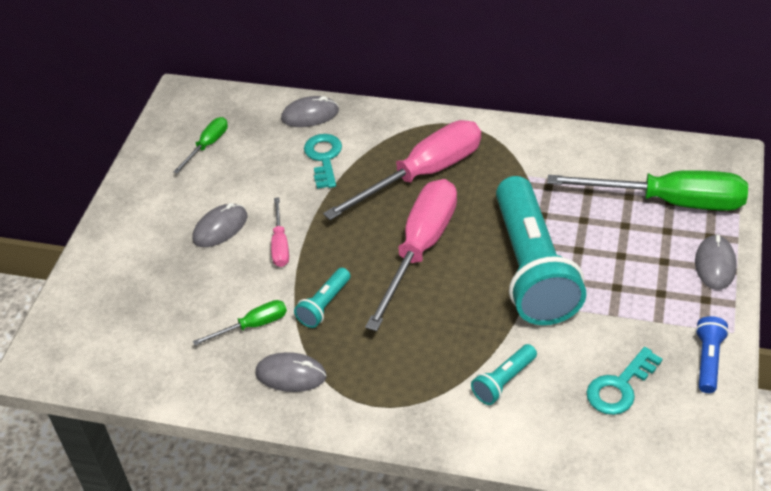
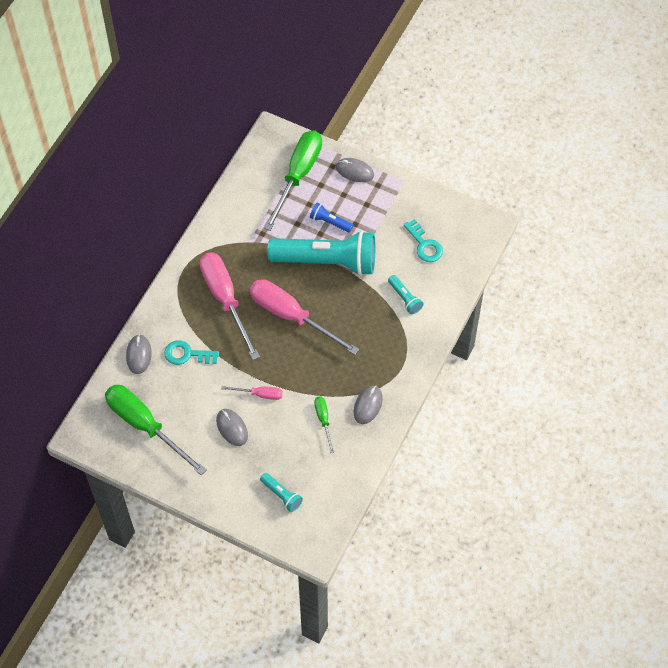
camera: 80 degrees left, 15 degrees up
(207, 145) = (145, 425): green screwdriver -> green screwdriver, size x2.13
(324, 305) = (320, 378): turquoise flashlight -> turquoise flashlight (282, 495)
(708, 360) = (419, 199): blue flashlight -> blue flashlight (330, 222)

